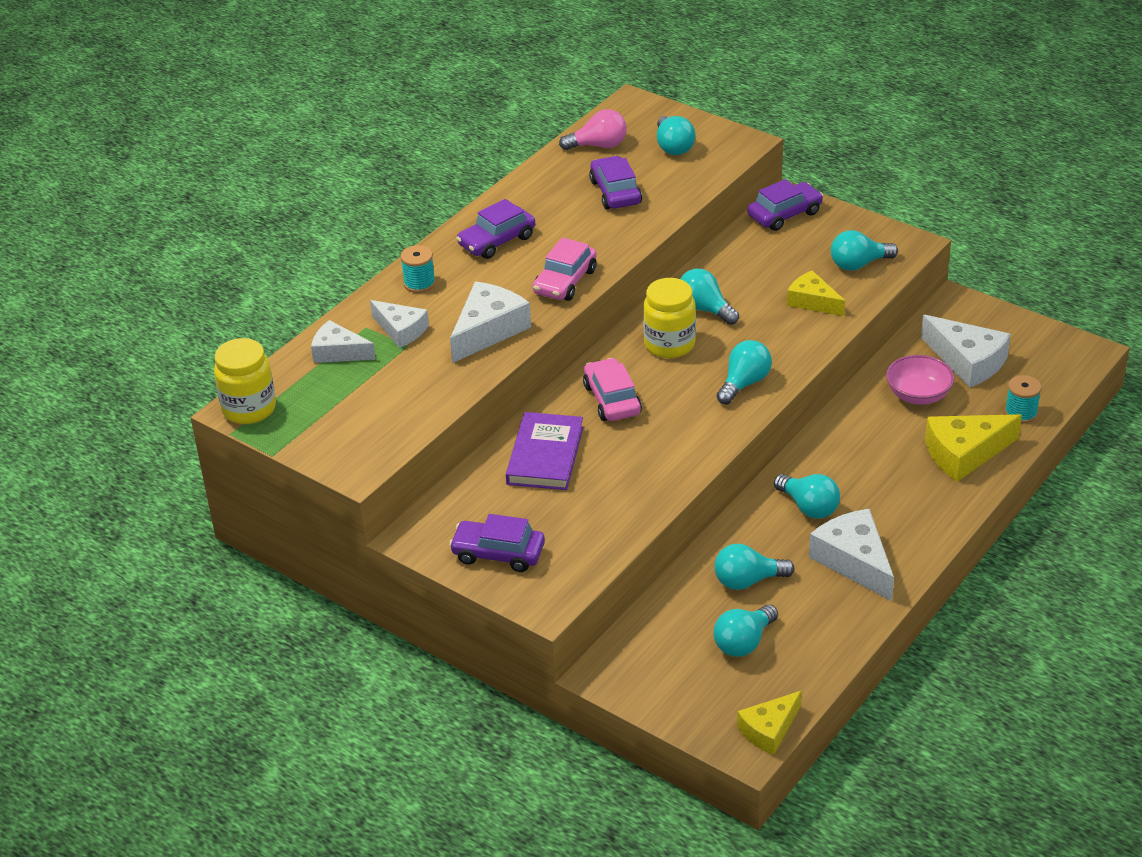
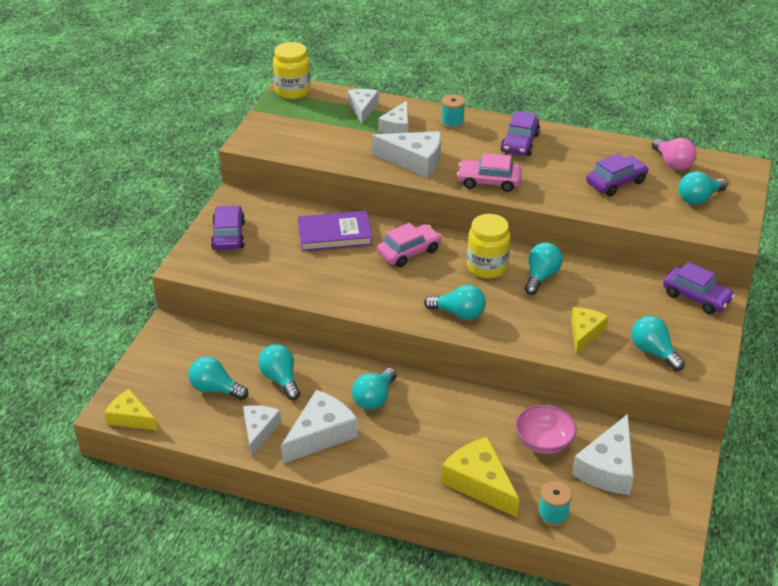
camera: 70 degrees right, 0 degrees up
(497, 241) = (520, 143): purple car -> purple car turned 105 degrees counterclockwise
(831, 613) = (259, 431): none -> white cheese

